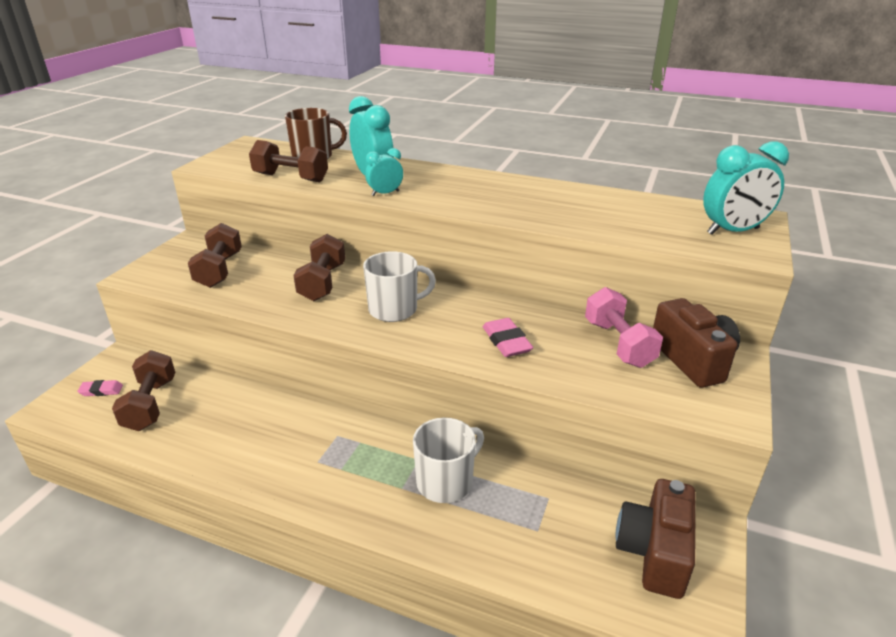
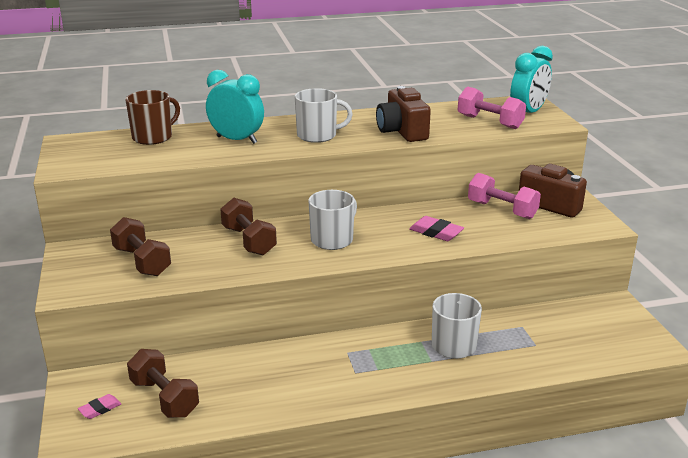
camera: 35 degrees left, 5 degrees down
(291, 178) = (166, 158): brown dumbbell -> none
(385, 193) = (268, 149): turquoise clock -> none
(451, 192) = (318, 135): none -> white mug
(654, 552) = (604, 326): brown camera -> brown camera (402, 131)
(664, 229) = (489, 122): none -> pink dumbbell

